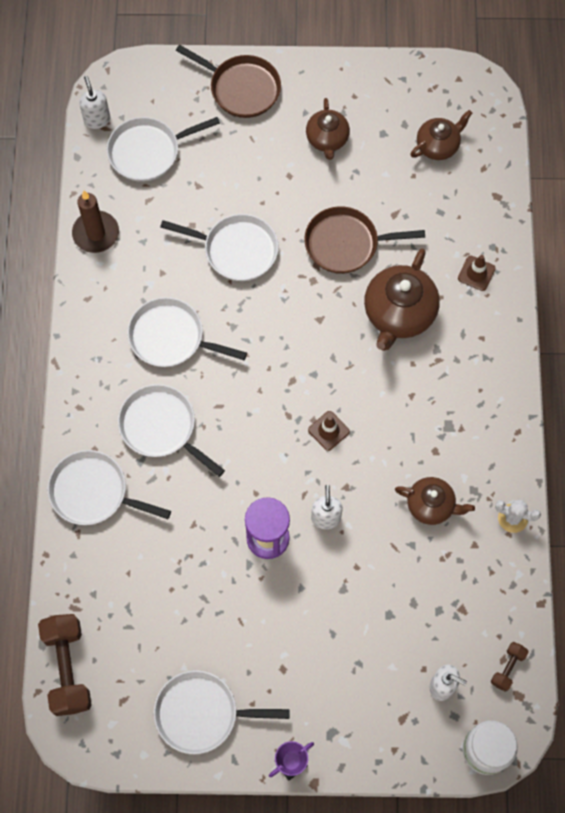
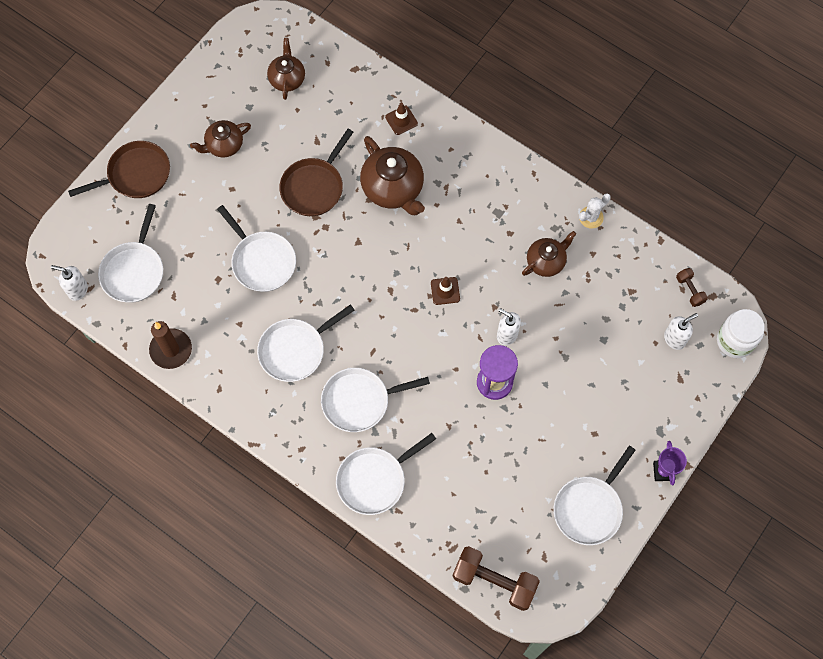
camera: 55 degrees left, 0 degrees up
(237, 250) = (262, 261): white pan -> white pan turned 90 degrees clockwise
(327, 139) = (224, 145): brown teapot -> brown teapot turned 120 degrees clockwise

